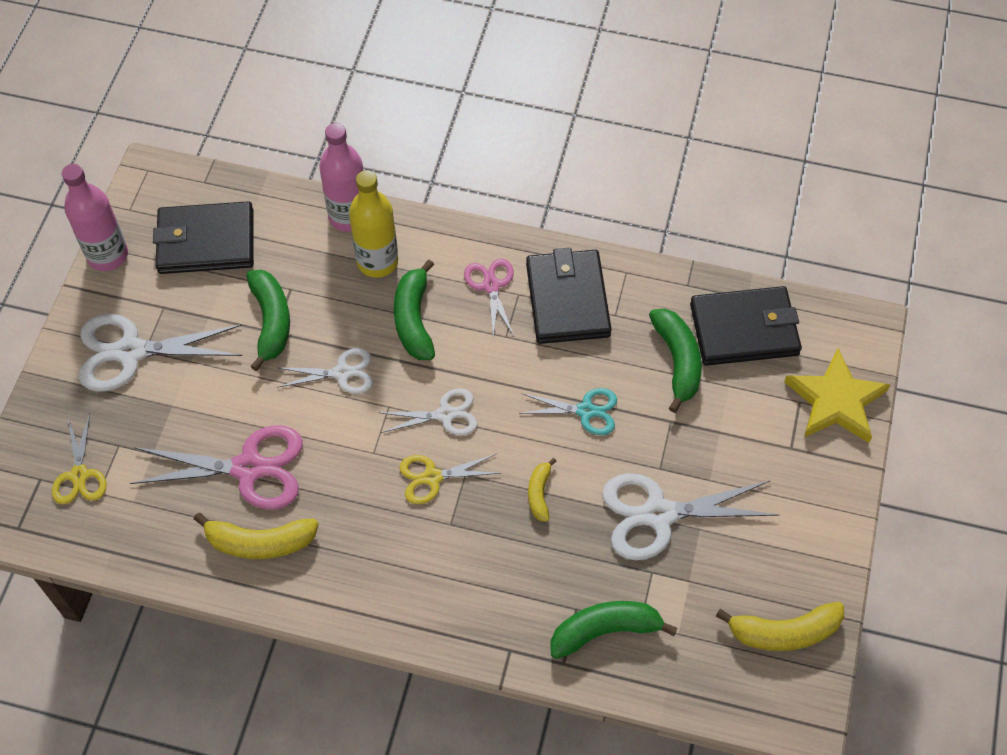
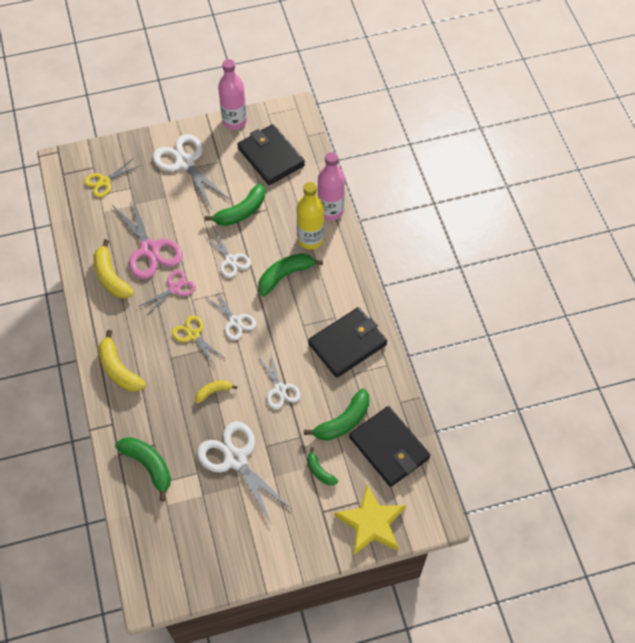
camera: 60 degrees right, 0 degrees up
(491, 286) = (331, 301): pink scissors -> pink scissors (174, 288)
(586, 411) = (280, 389): turquoise scissors -> white scissors
(733, 423) = (319, 471): none -> green banana
(784, 632) = (198, 562): yellow banana -> yellow banana (119, 369)

